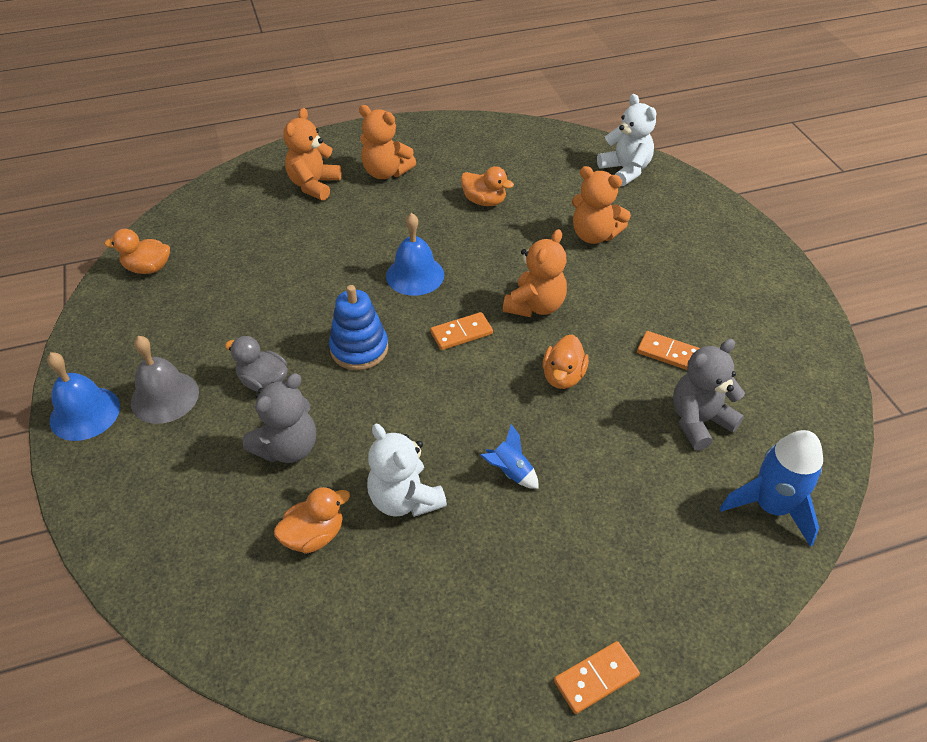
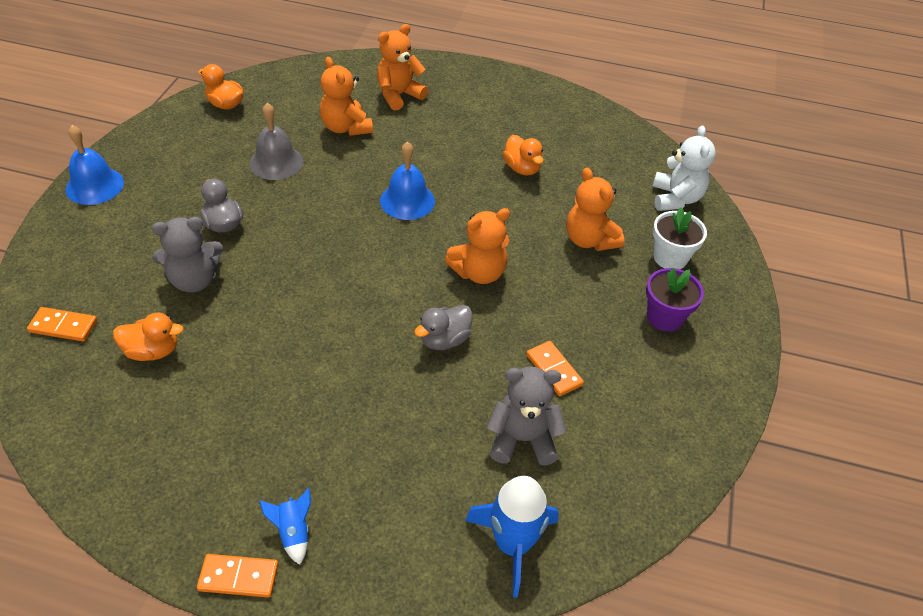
camera: 30 degrees right, 0 degrees up
(165, 397) = (151, 201): grey bell -> grey bell (276, 162)
(359, 349) = (311, 235): blue stacking toy -> none
(386, 172) = (464, 109): orange teddy bear -> orange teddy bear (346, 128)
(405, 499) = (236, 362): white teddy bear -> none
(461, 333) = (398, 263): orange domino -> orange domino (63, 326)
(510, 472) = (330, 388): blue rocket -> blue rocket (293, 532)
(563, 376) = (444, 340): orange duck -> grey duck
(665, 219) = (670, 258): none -> white flower pot
(705, 268) = (664, 317): none -> purple flower pot

